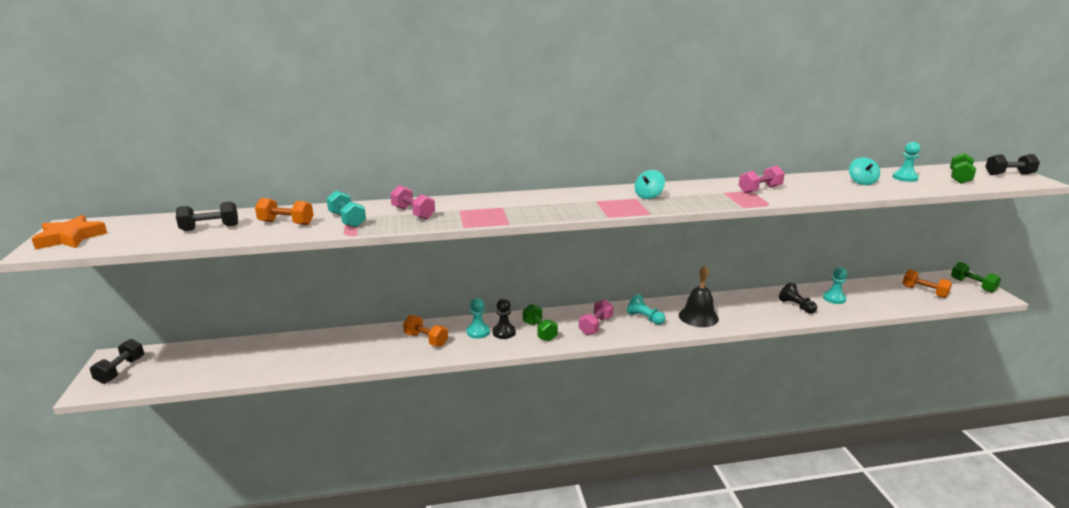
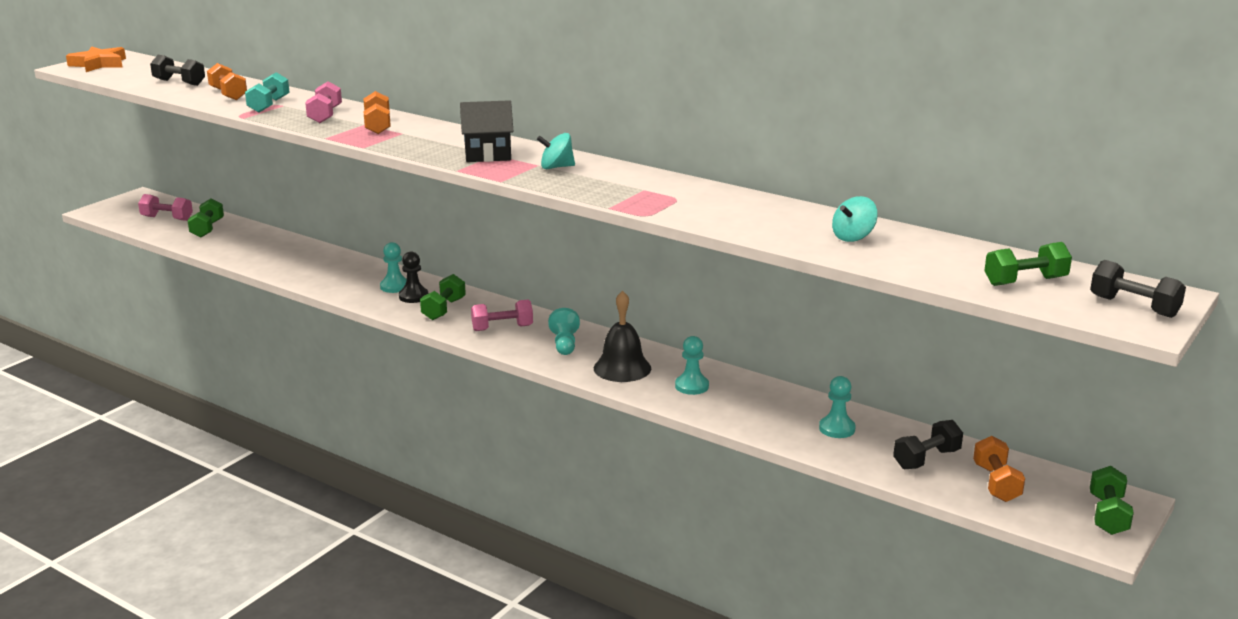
camera: 45 degrees right, 0 degrees up
(121, 370) = (129, 206): black dumbbell -> black dumbbell (926, 459)
(242, 356) = (207, 229): none -> green dumbbell
(426, 340) = (344, 274): orange dumbbell -> orange dumbbell (377, 126)
(592, 202) = (488, 154): none -> black house
(760, 190) = (693, 201): pink dumbbell -> pink dumbbell (167, 218)
(796, 306) = (763, 412): black pawn -> none
(905, 178) = (938, 254): turquoise pawn -> turquoise pawn (691, 386)

